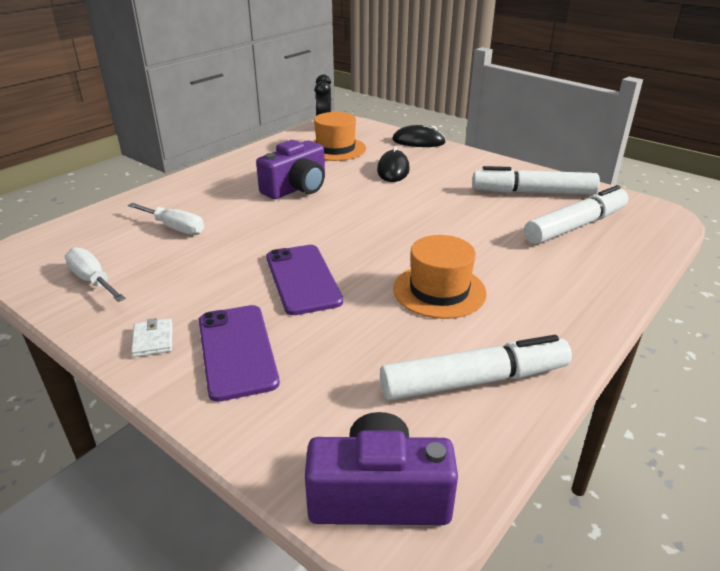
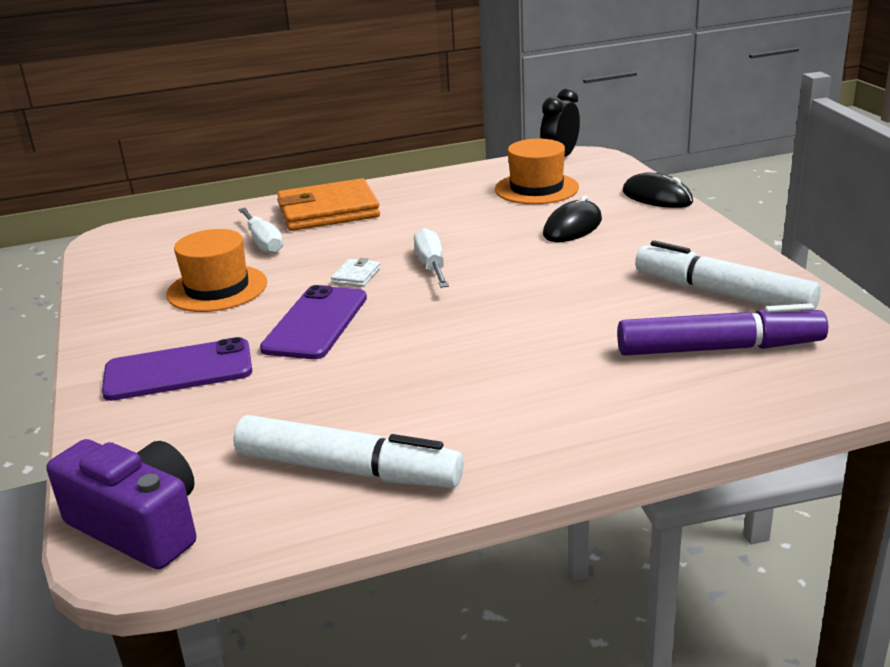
camera: 35 degrees right, 5 degrees down
(93, 280) = (142, 275): white screwdriver -> white screwdriver (431, 266)
(153, 340) = (128, 340): white wallet -> white wallet (356, 276)
(199, 193) = (328, 211): none -> orange wallet
(236, 351) = (178, 370): purple phone -> purple phone turned 60 degrees clockwise
(296, 188) = (432, 226): purple camera -> none
(439, 291) = (436, 374): orange hat -> orange hat (217, 288)
(575, 226) = (718, 348): white marker -> purple marker

